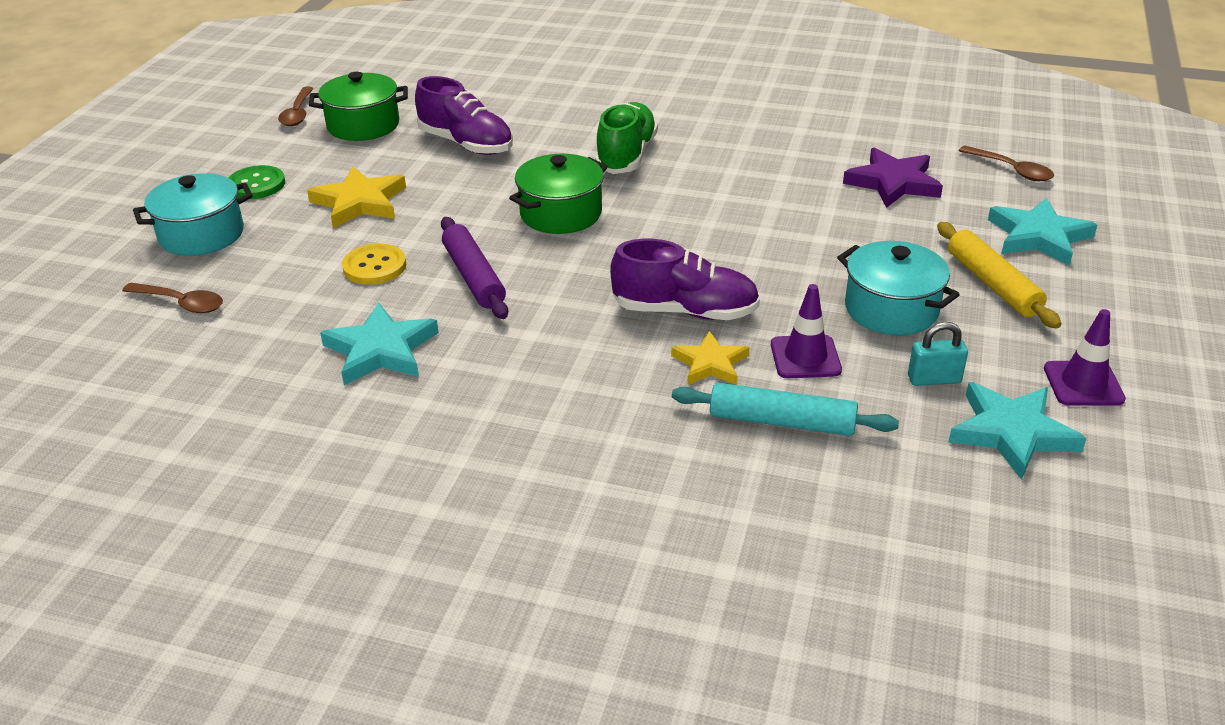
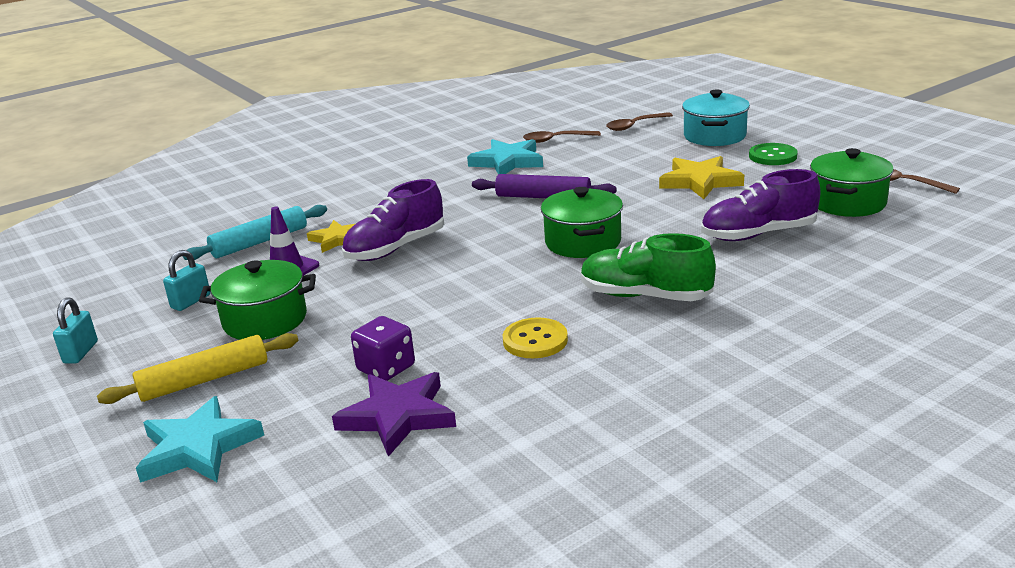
camera: 130 degrees right, 10 degrees down
(374, 266) = (601, 173): yellow button -> yellow button (535, 340)
(626, 156) = (645, 296): green shoe -> green shoe turned 150 degrees clockwise
(857, 213) = (386, 368): none -> purple dice
(891, 309) = (265, 320): turquoise pot -> green pot
(993, 284) = (204, 380): yellow rolling pin -> yellow rolling pin turned 45 degrees counterclockwise
(1011, 170) = (296, 516): brown spoon -> brown spoon (555, 140)
(1011, 433) = (115, 304): turquoise star -> none
(1083, 384) = (81, 352): purple traffic cone -> turquoise padlock

